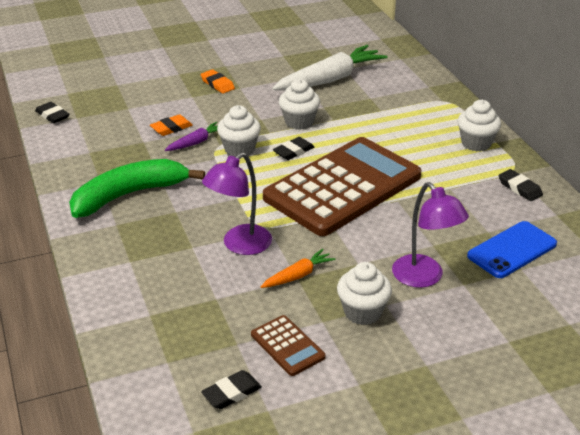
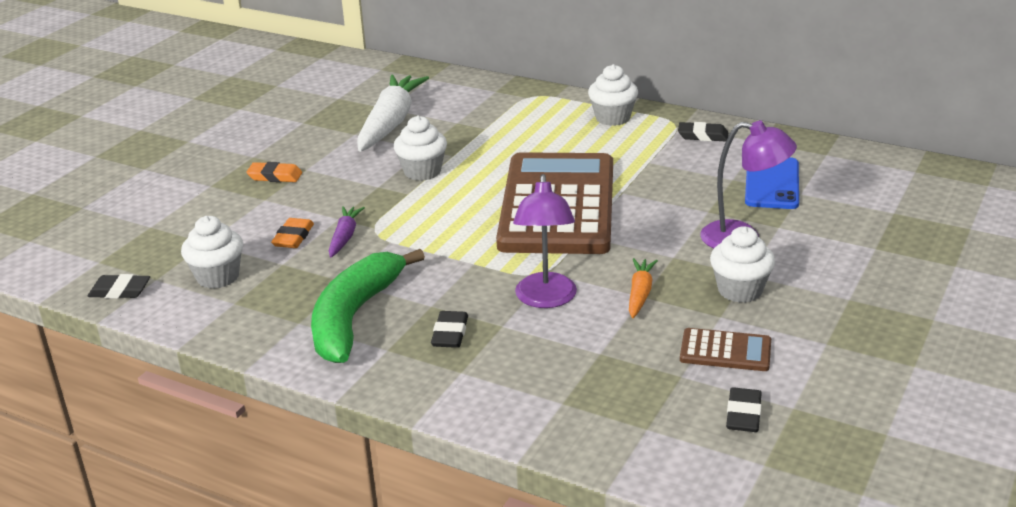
camera: 40 degrees left, 5 degrees down
(239, 149) = (402, 222): white cupcake -> white cupcake (218, 277)
(293, 151) = (460, 198): black eraser -> black eraser (450, 333)

